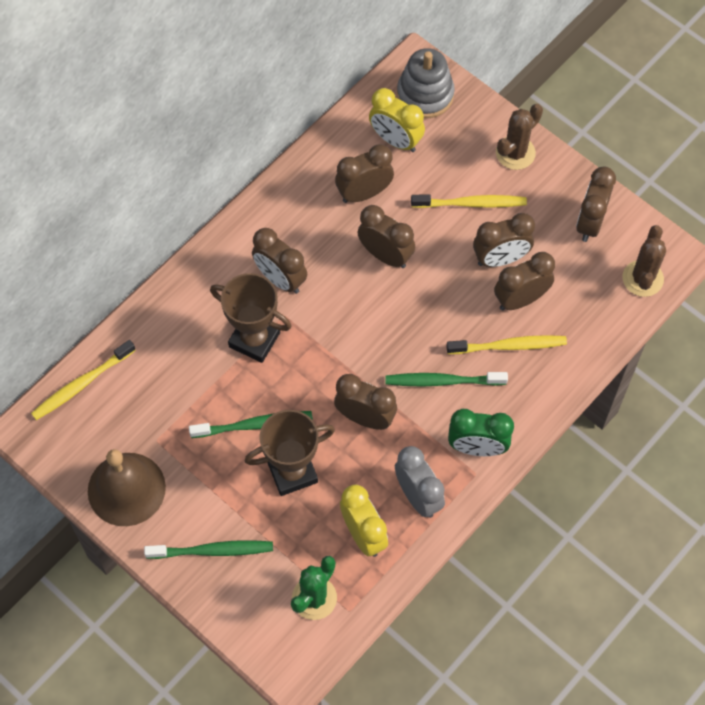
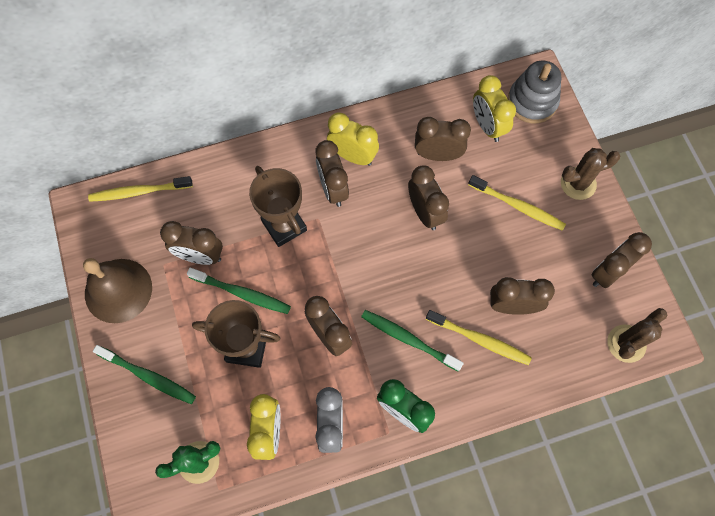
camera: 30 degrees right, 5 degrees up
(280, 237) = (353, 156): none -> yellow clock
(500, 259) = (515, 263): brown clock -> brown clock (200, 256)

